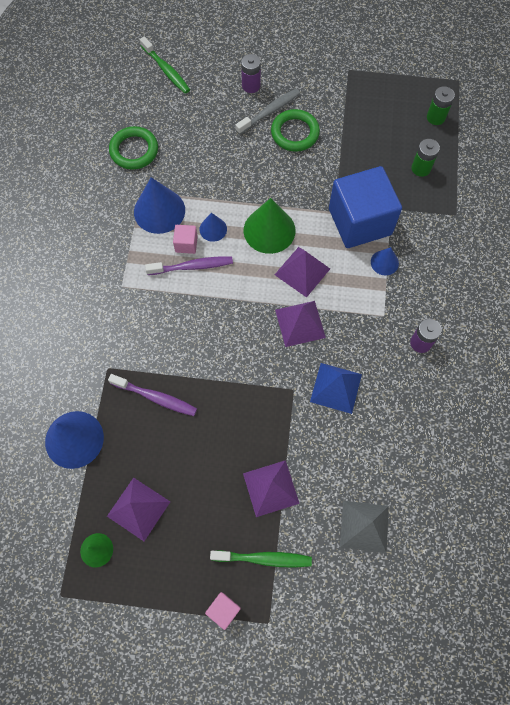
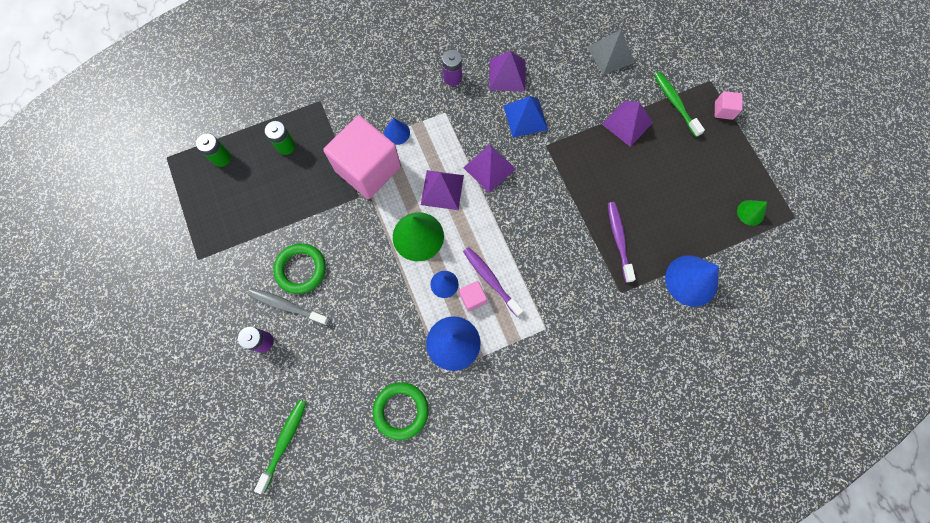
camera: 120 degrees left, 5 degrees up
(138, 509) = (704, 201): purple pyramid -> purple pyramid (507, 75)
(360, 221) = (368, 169): blue cube -> pink cube

